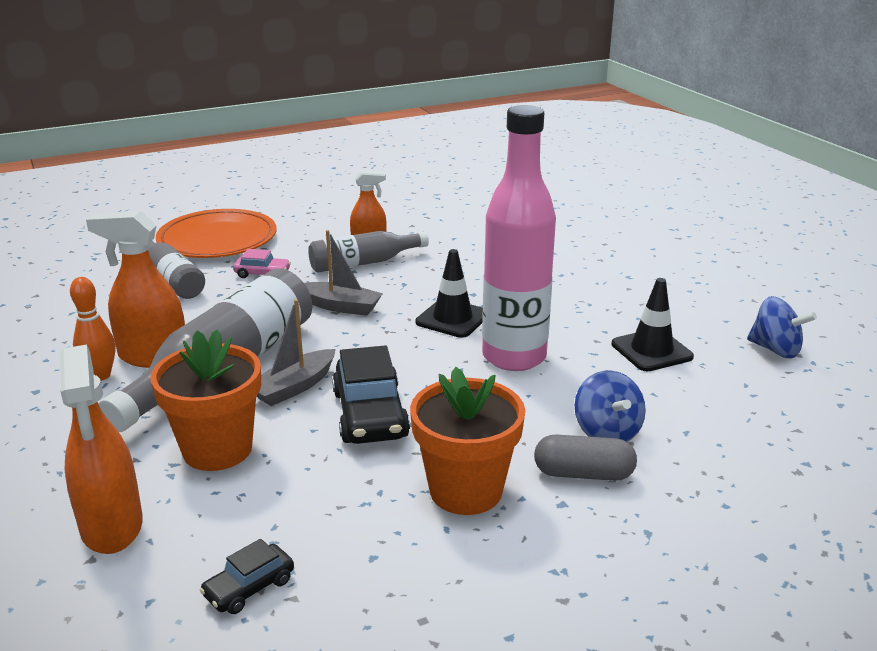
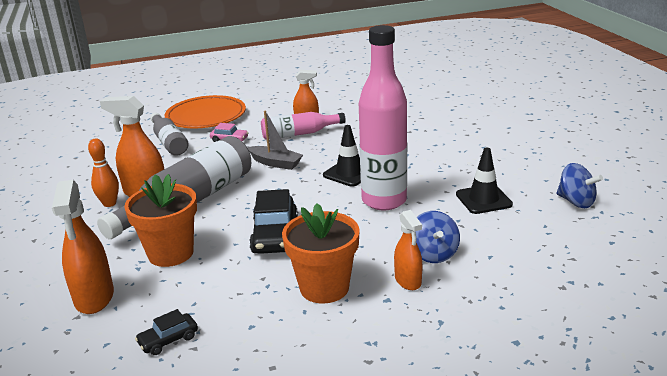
camera: 10 degrees right, 0 degrees up
(294, 387) = (230, 215): grey boat -> none
(363, 263) = (299, 134): grey bottle -> pink bottle
(583, 474) = (408, 281): grey capsule -> orange spray bottle

